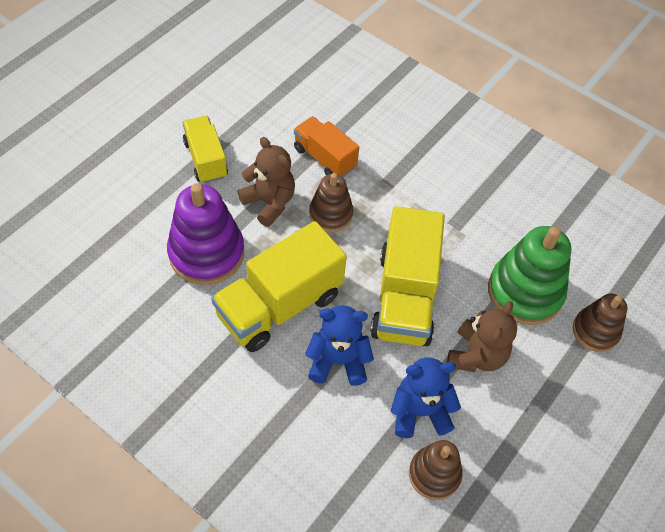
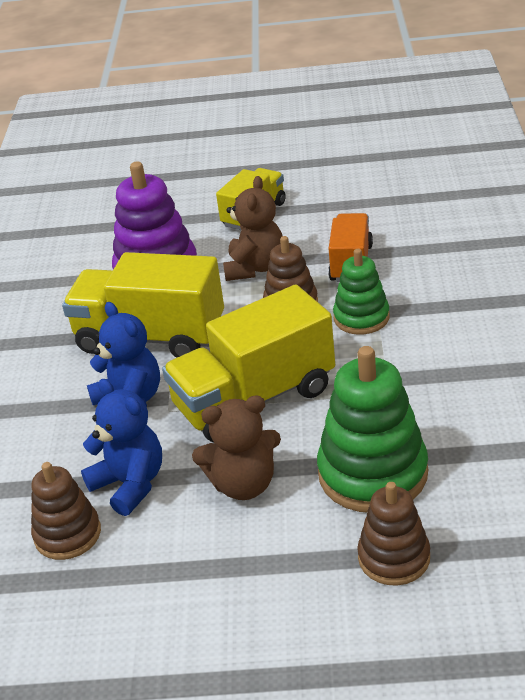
camera: 60 degrees right, 20 degrees down
(384, 194) = (361, 318): none -> green stacking toy

